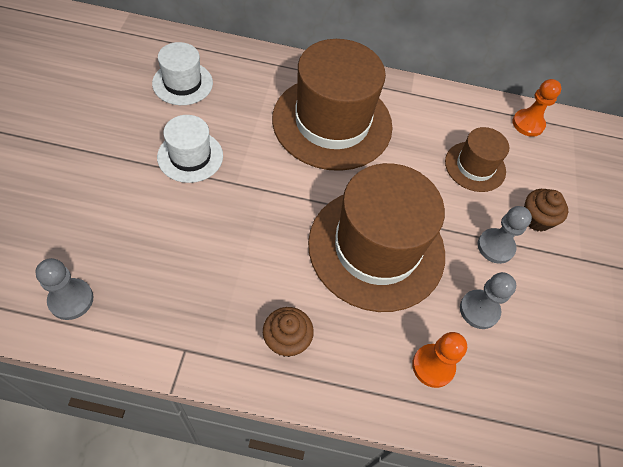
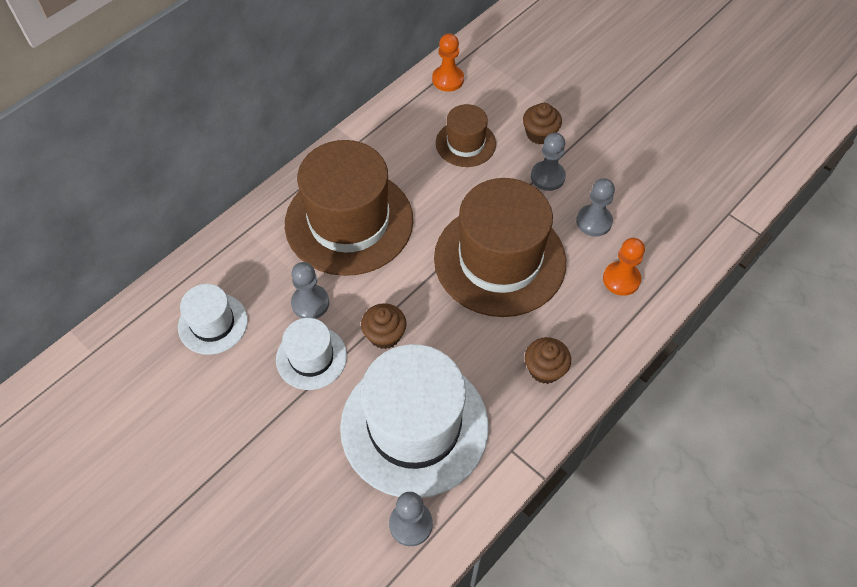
camera: 50 degrees left, 0 degrees up
(167, 258) = (414, 426): none -> white hat
(239, 132) = (310, 303): none -> grey pawn
(242, 196) = (384, 335): none -> brown cupcake

